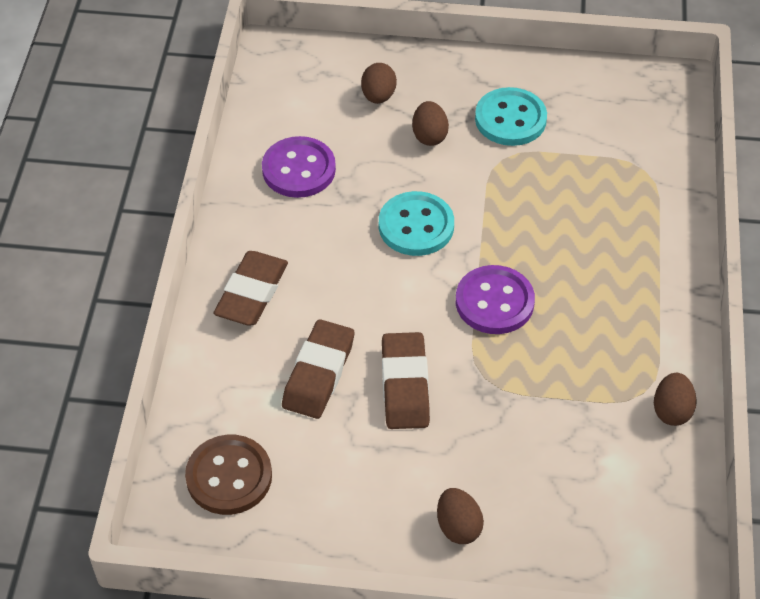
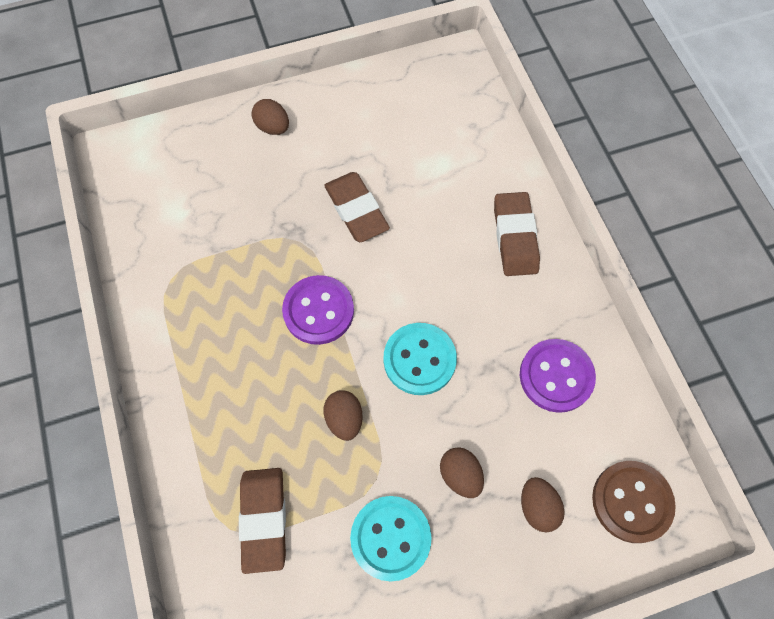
camera: 155 degrees right, 15 degrees up
(229, 476) = (441, 100): brown button -> brown button (631, 502)
(318, 373) = (424, 193): brown eraser -> brown eraser (264, 519)
(671, 410) = (144, 272): brown egg -> brown egg (344, 419)

